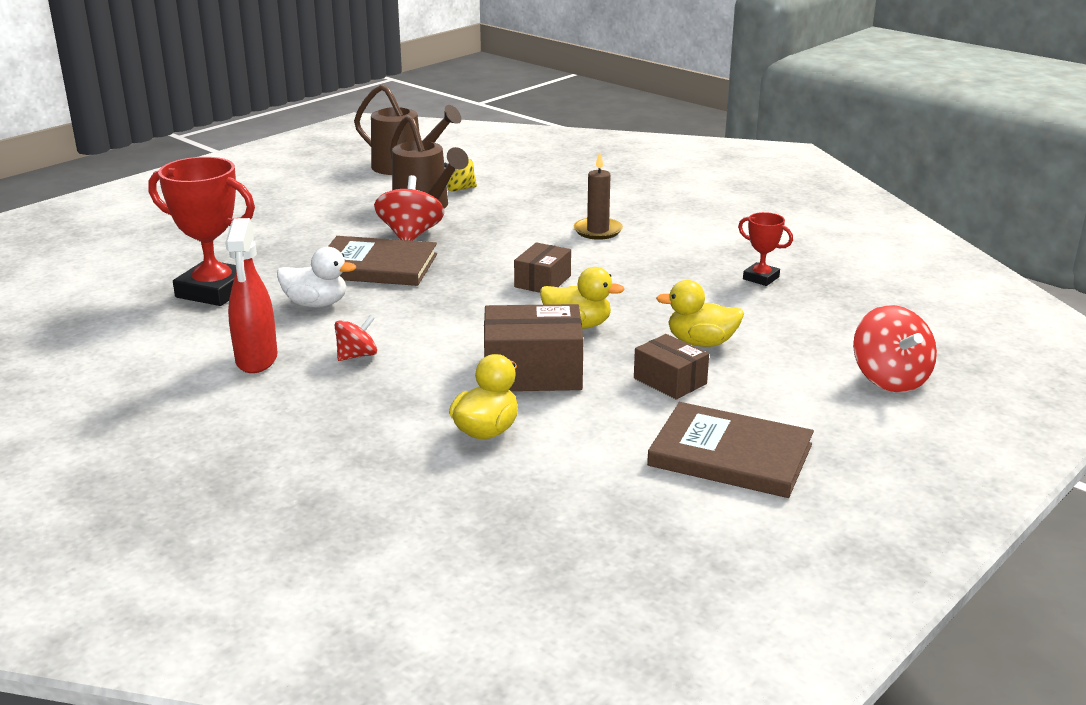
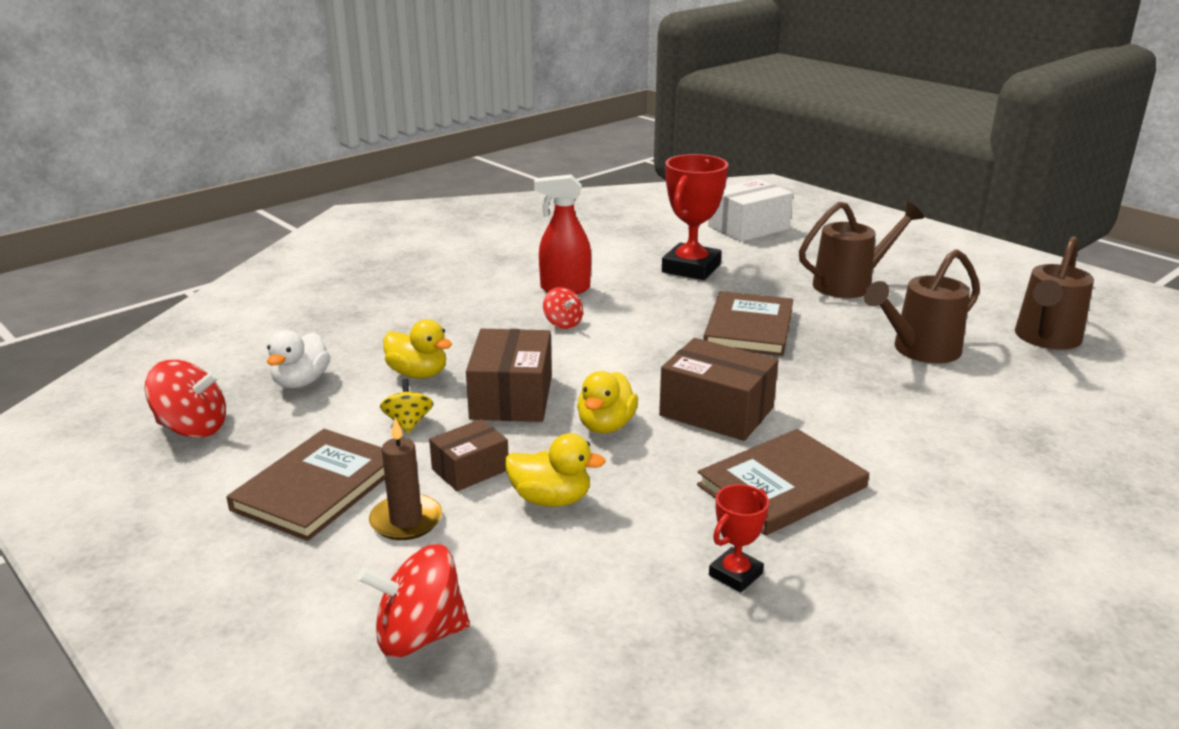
camera: 95 degrees right, 0 degrees up
(96, 260) = (748, 228): none -> white box
(280, 221) = (851, 284): none -> brown watering can
(316, 304) = (664, 305): white duck -> white duck (301, 382)
(410, 235) = (831, 343): red spinning top -> red spinning top (192, 428)
(460, 189) = (987, 371): yellow spinning top -> yellow spinning top (408, 423)
(542, 281) = (716, 411): brown box -> brown box, size x1.66
(598, 231) = (877, 456): brown candle -> brown candle (406, 521)
(649, 261) = (782, 486): none -> brown book
(701, 342) = (551, 499): yellow duck -> yellow duck turned 90 degrees clockwise

